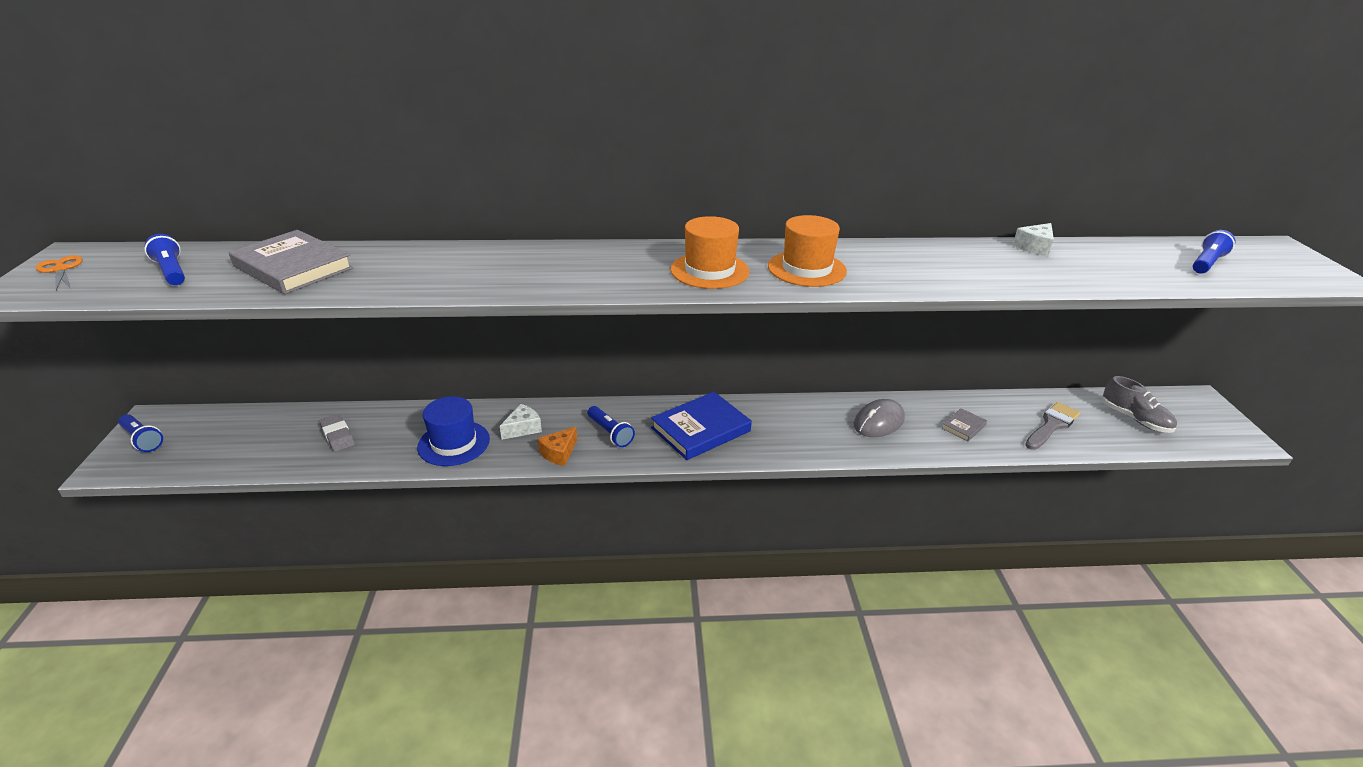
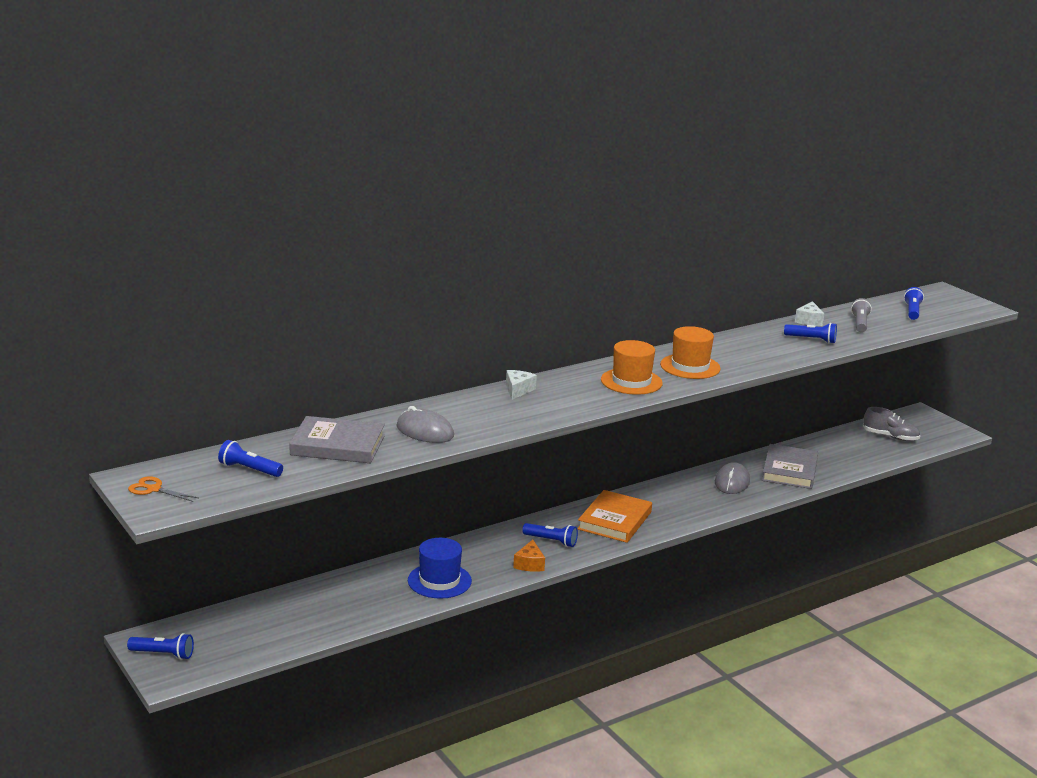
camera: 30 degrees left, 10 degrees down
(338, 436) = (335, 603): grey eraser -> none
(399, 273) = (425, 431): none -> grey mouse
(523, 428) = (480, 556): white cheese -> white cheese (518, 390)
(701, 429) = (614, 520): blue book -> orange book
(963, 427) = (789, 470): grey book -> grey book, size x2.08
(1014, 269) = (811, 339): none -> blue flashlight
(1052, 425) = (843, 454): grey brush -> none
(1108, 263) = (860, 323): none -> grey flashlight

